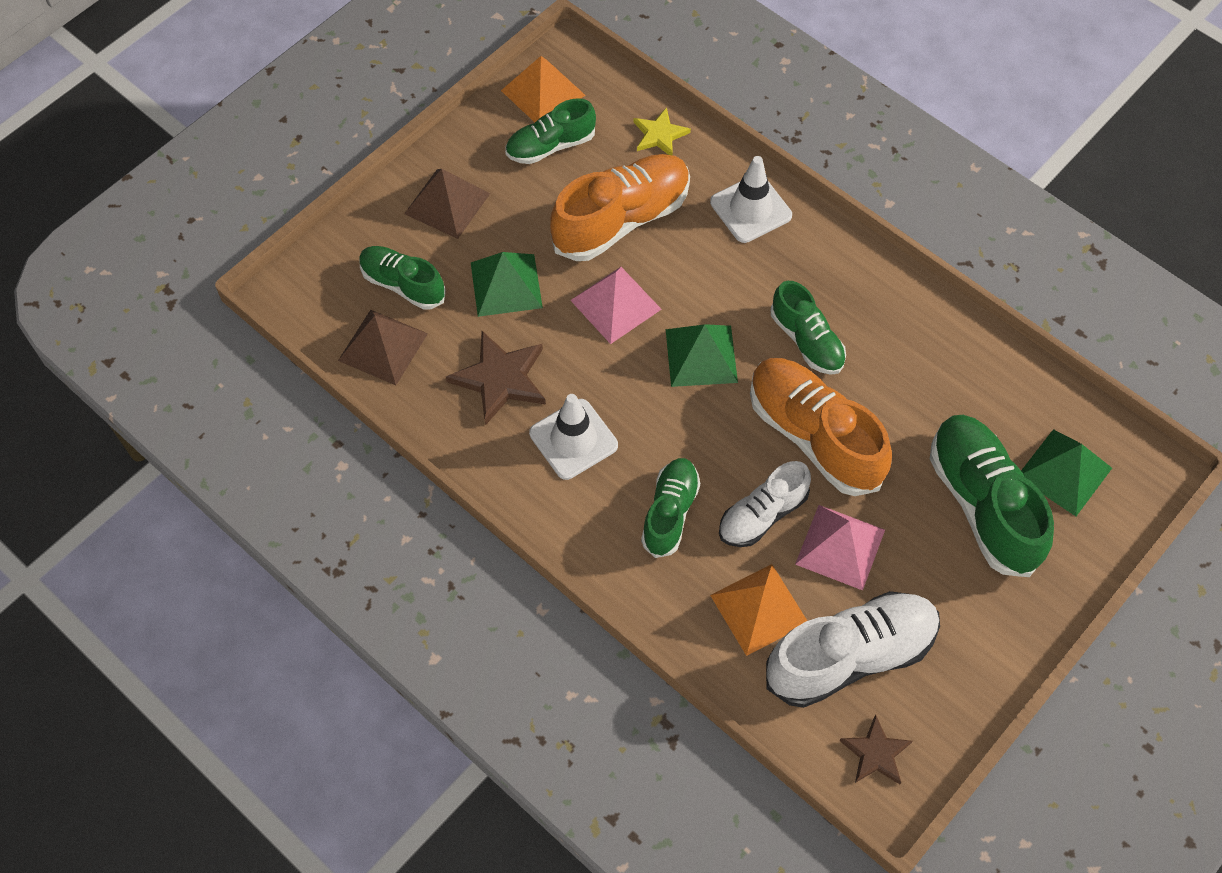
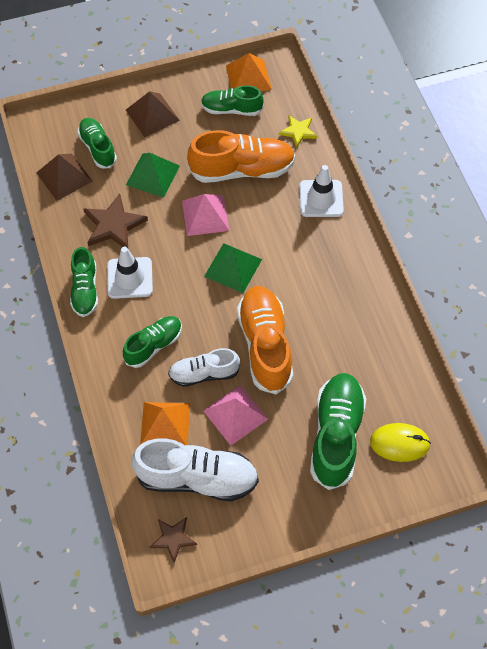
camera: 30 degrees right, 0 degrees up
(806, 341) = (300, 289): green shoe -> green shoe (85, 290)
(1064, 472) = (399, 443): green pyramid -> yellow mouse

